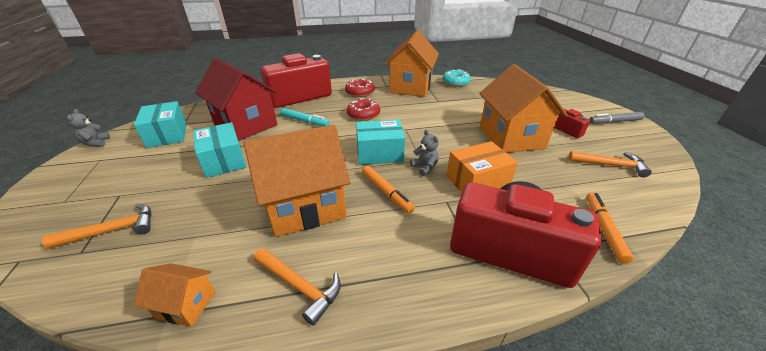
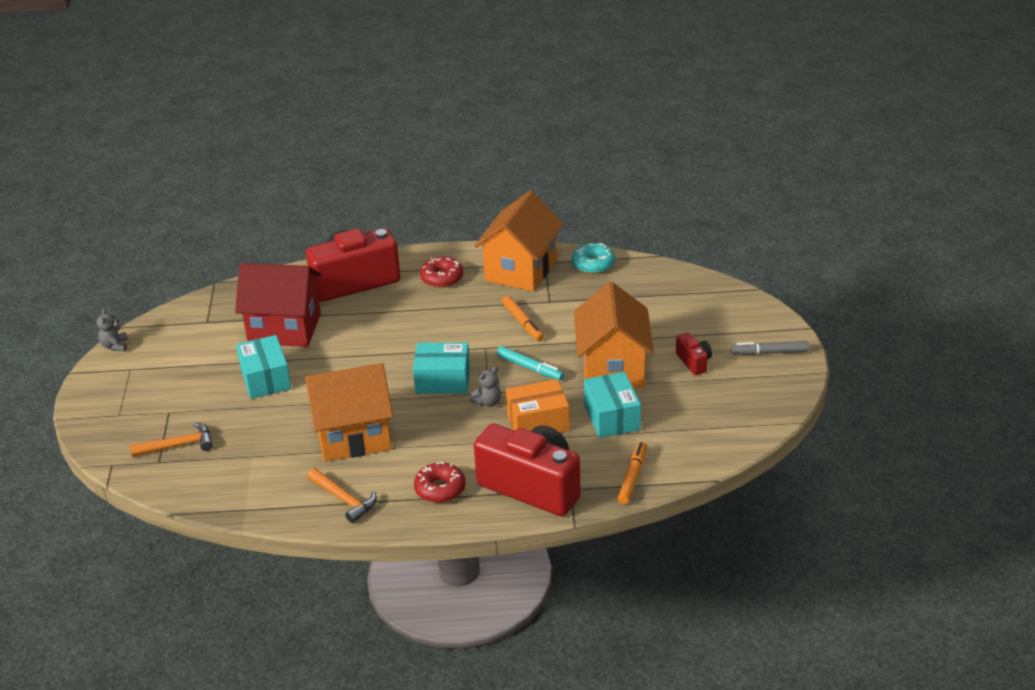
camera: 10 degrees right, 0 degrees up
(167, 135) = (193, 338): turquoise box -> turquoise box (612, 417)
(186, 304) = (257, 504): orange house -> none
(245, 125) = (284, 328): red house -> red house turned 45 degrees counterclockwise
(304, 121) = (359, 327): turquoise marker -> turquoise marker (530, 368)
(363, 115) = (437, 320): red donut -> red donut (440, 489)
(386, 192) = (436, 427): orange marker -> orange marker (522, 323)
(424, 167) = (488, 402): grey teddy bear -> grey teddy bear turned 75 degrees clockwise
(610, 165) = (703, 413): orange hammer -> none

